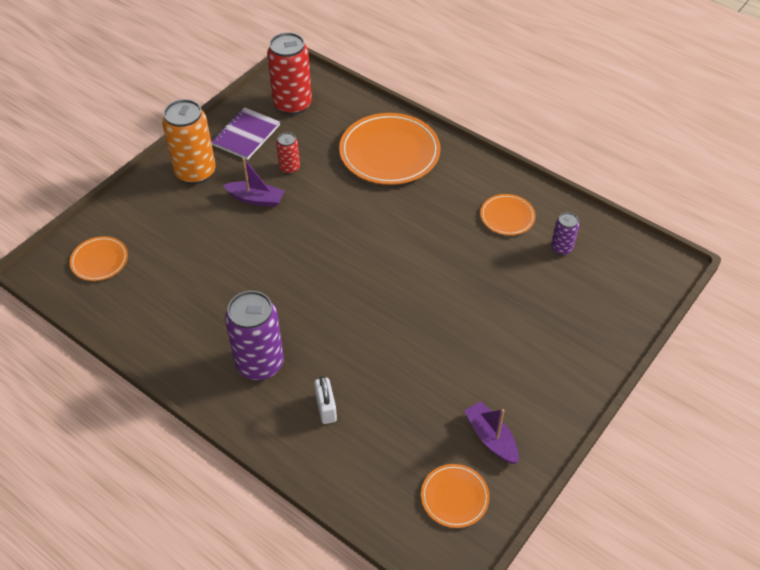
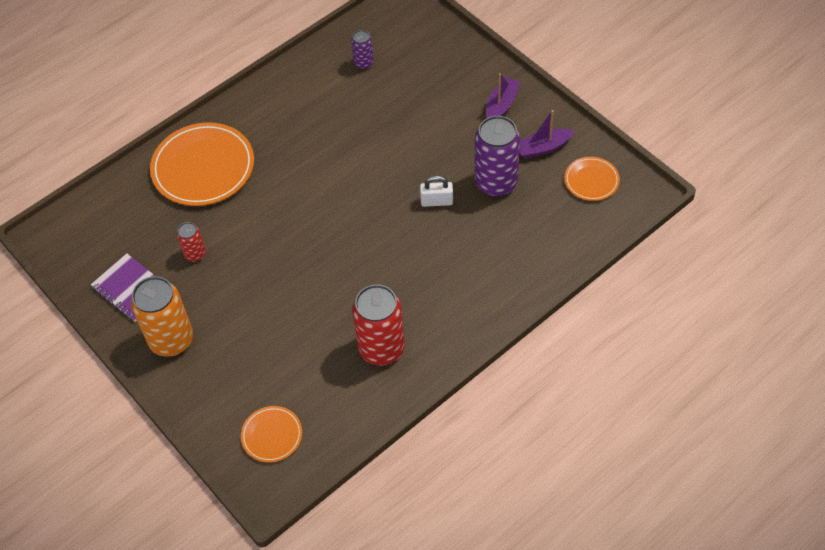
camera: 75 degrees left, 5 degrees up
(256, 199) = (229, 287): purple boat -> purple boat (501, 105)
(260, 364) = (436, 301): purple can -> purple can (496, 183)
(292, 104) = (99, 242): red can -> red can (381, 349)
(326, 408) = (493, 256): white padlock -> white padlock (436, 201)
(507, 216) = (316, 93): orange plate -> none

